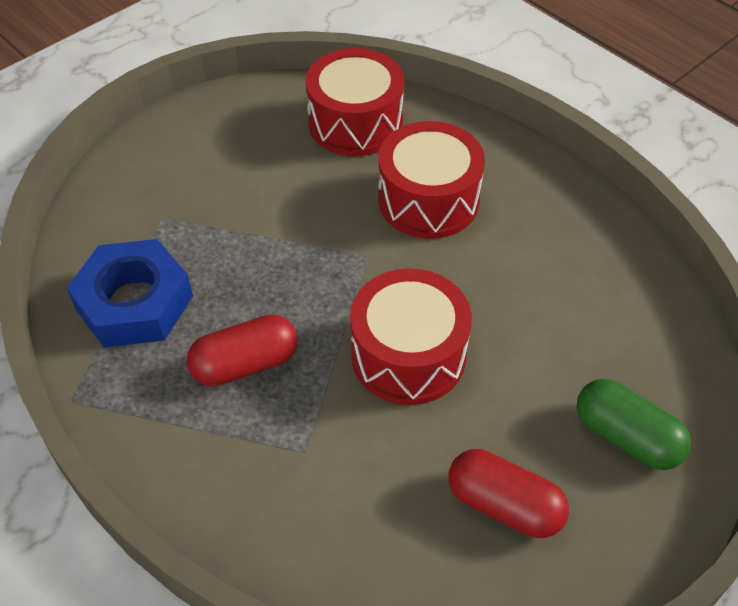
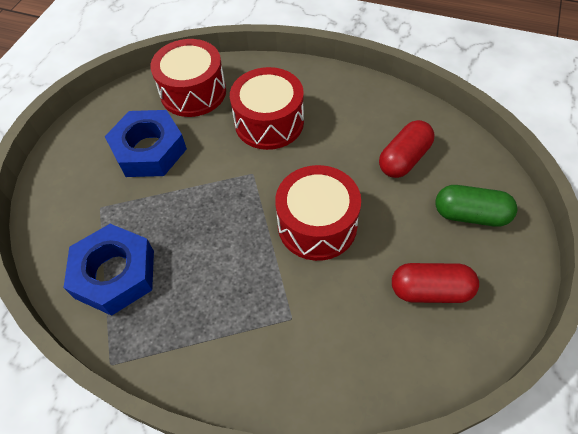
camera: 25 degrees left, 5 degrees up
(245, 364) = (217, 280): red capsule -> red capsule (404, 159)
(258, 173) = (149, 150): none -> blue nut

